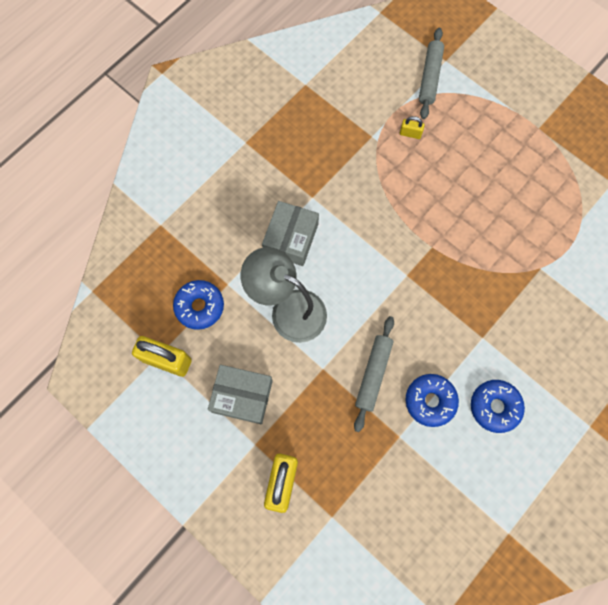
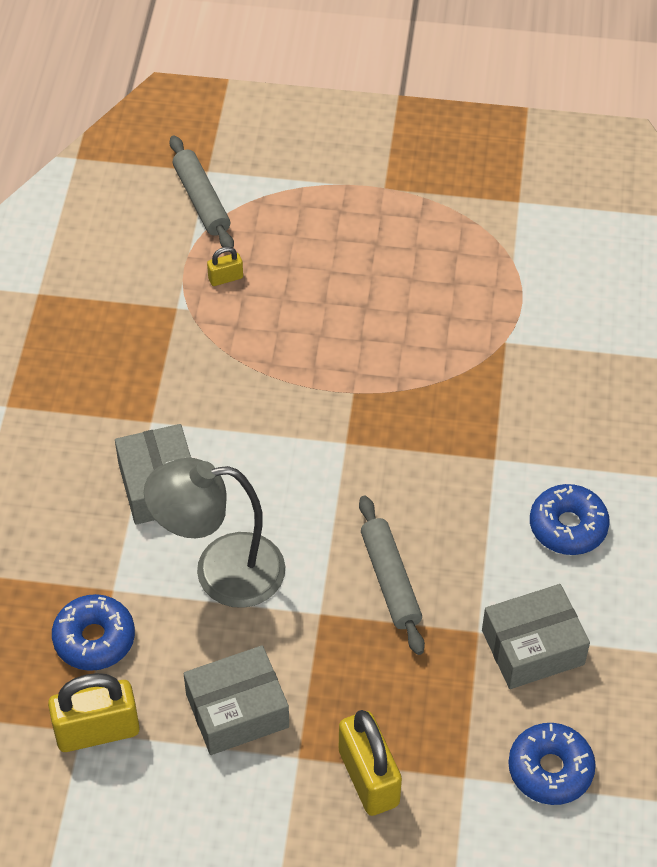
camera: 35 degrees left, 20 degrees down
(422, 466) = (532, 647): none -> grey box
(430, 401) = (485, 568): blue donut -> blue donut (550, 769)

